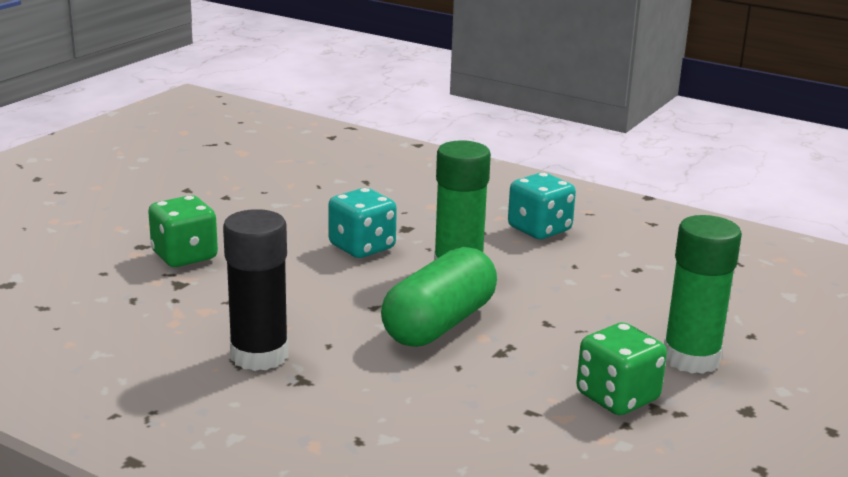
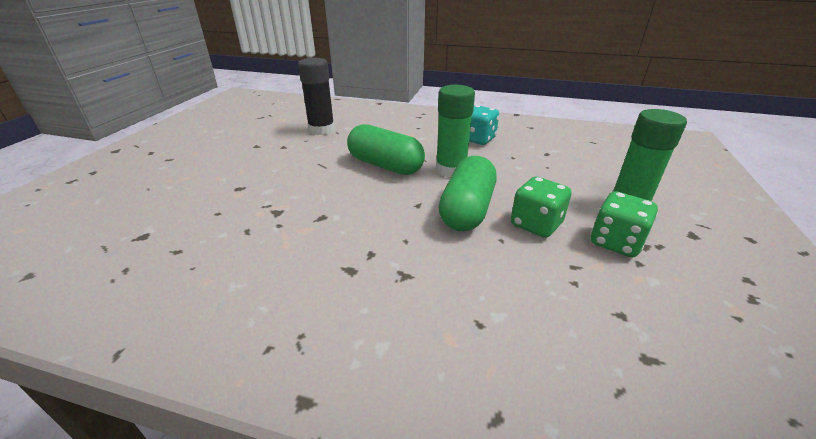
camera: 15 degrees left, 10 degrees up
(184, 256) = (272, 190): green dice -> green dice (536, 224)
(259, 355) = (362, 260): black glue stick -> black glue stick (321, 130)
(362, 247) = (385, 165): turquoise dice -> green capsule

